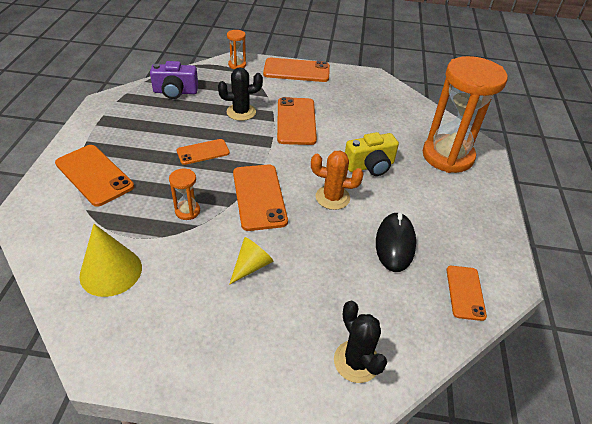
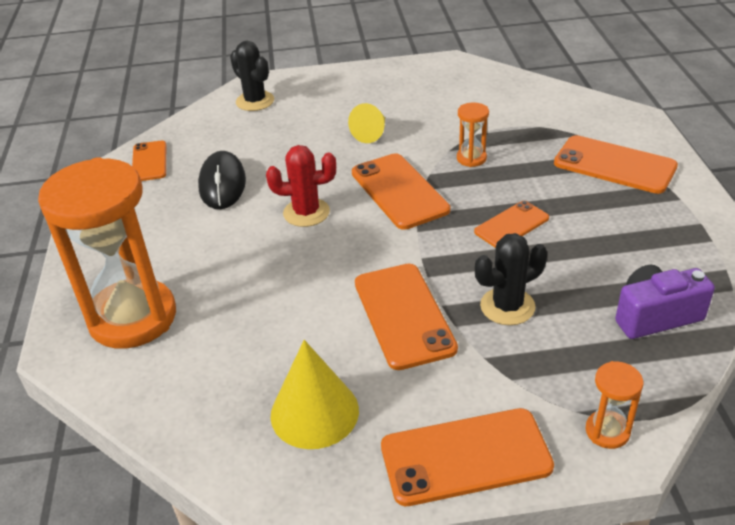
camera: 170 degrees right, 5 degrees down
(111, 271) = (498, 102): yellow cone -> yellow cone (314, 412)
(332, 197) = (306, 212): orange cactus -> red cactus
(370, 166) = (261, 267): yellow camera -> none

